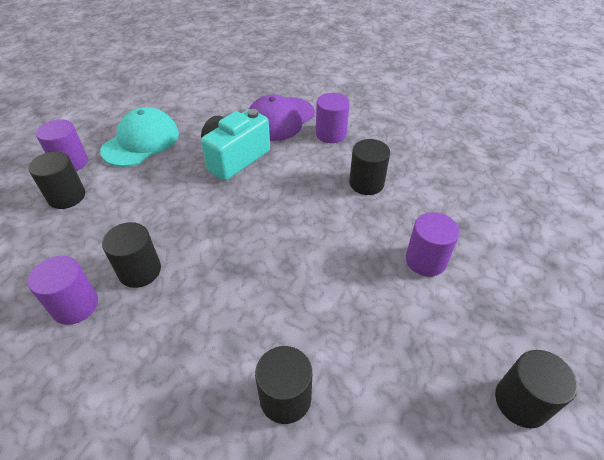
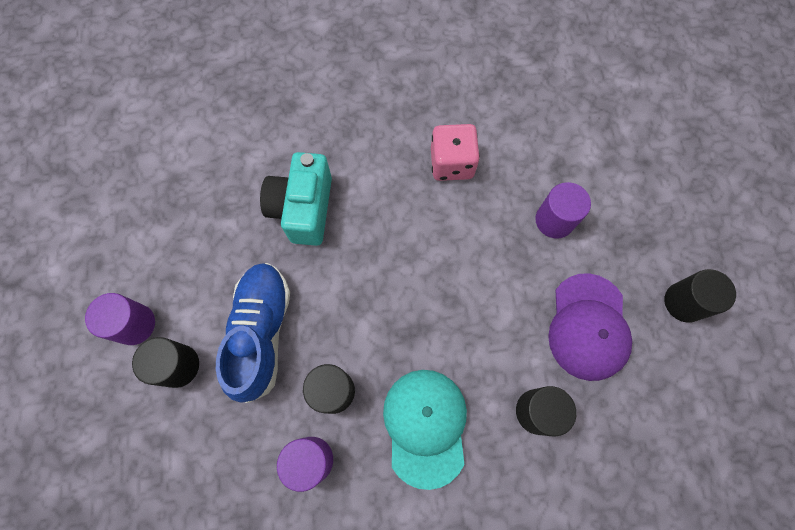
camera: 35 degrees left, 25 degrees up
(134, 208) = (261, 332): none -> blue shoe
(141, 142) = (183, 249): turquoise cap -> turquoise cap (425, 426)
(280, 119) = (304, 126): purple cap -> purple cap (588, 327)
(331, 134) = (373, 117): purple cylinder -> none
(366, 183) = (451, 163): black cylinder -> pink dice

